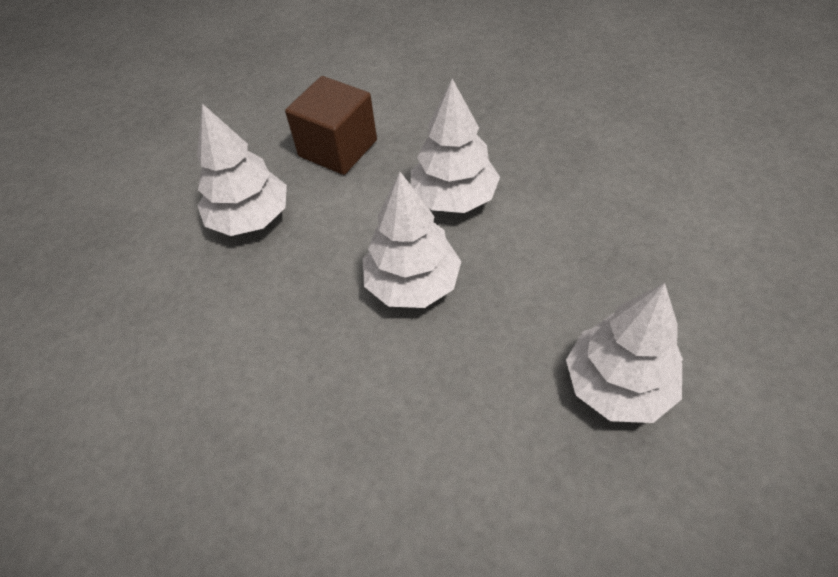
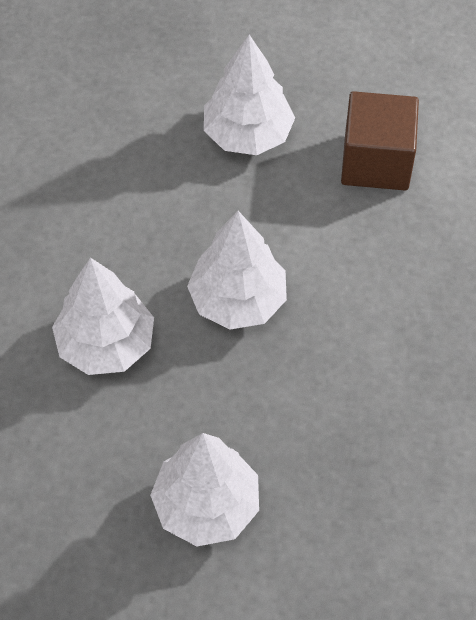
camera: 60 degrees right, 5 degrees up
(454, 197) = (363, 293): white tree -> white tree (106, 344)

